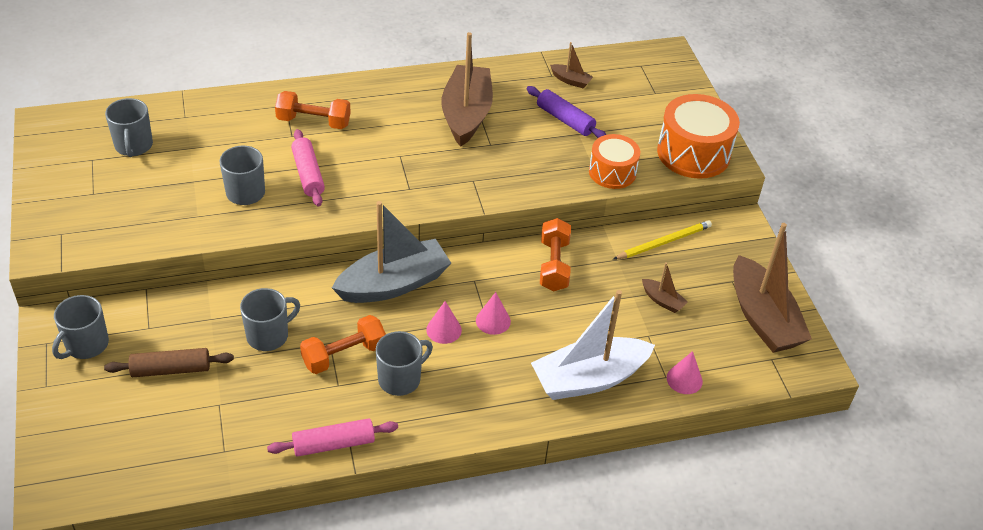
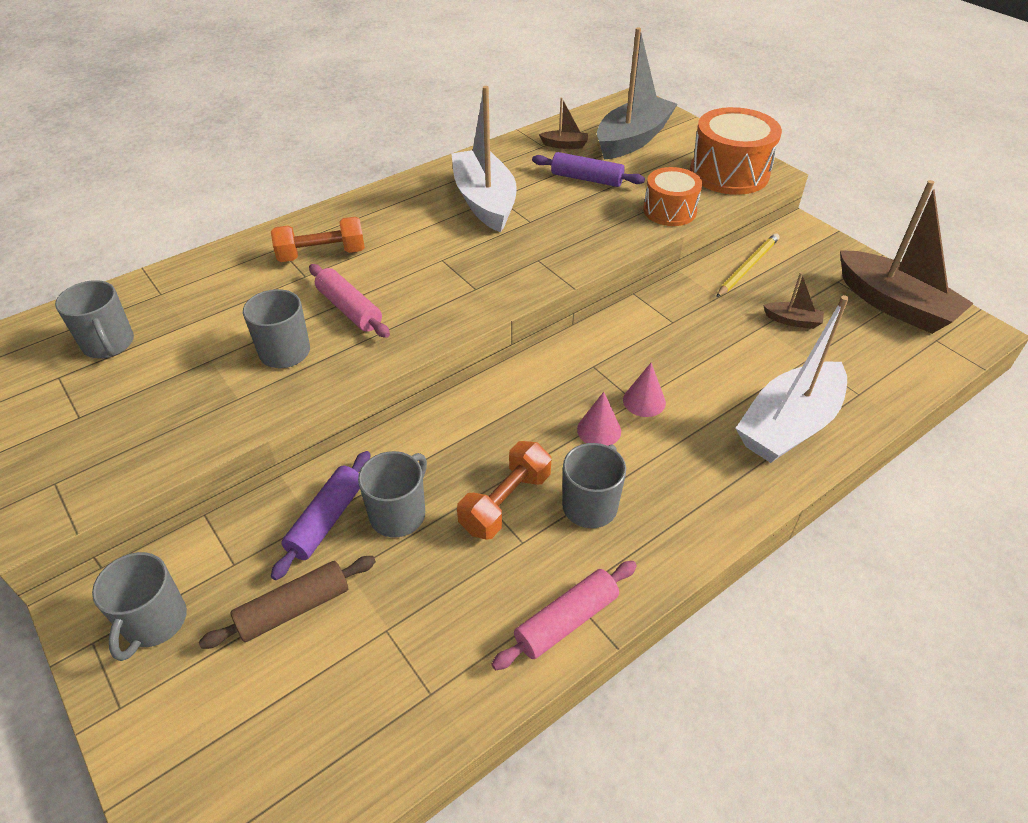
camera: 20 degrees left, 0 degrees up
(220, 322) = (326, 520): none -> purple rolling pin
(394, 284) = (509, 400): grey boat -> grey boat (632, 139)
(466, 114) = (485, 201): brown boat -> white boat
(554, 265) = (662, 323): orange dumbbell -> none
(684, 379) = (878, 390): pink cone -> none

